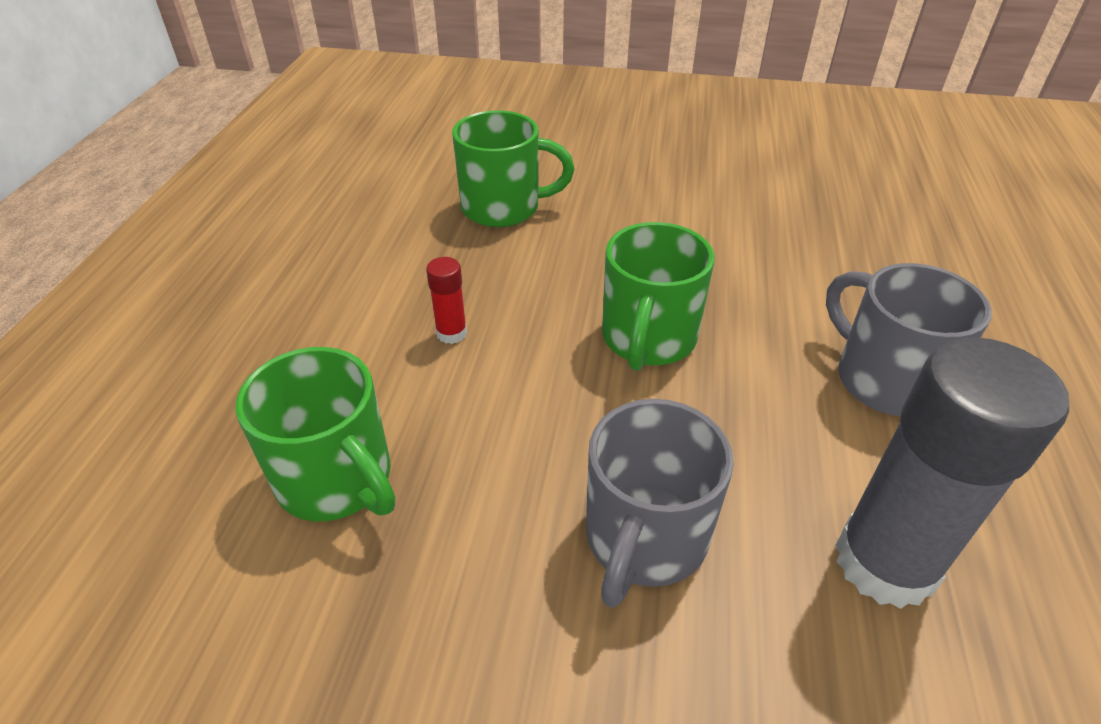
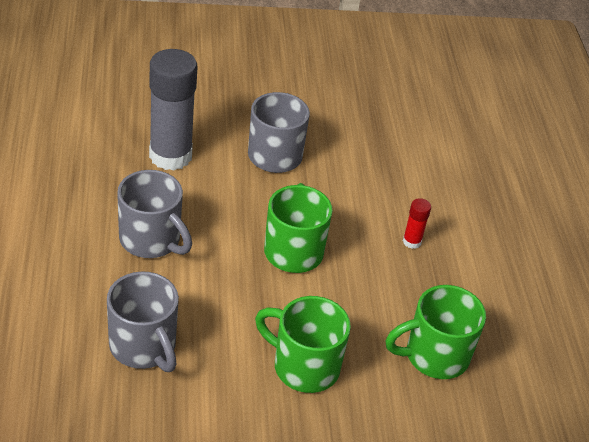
camera: 160 degrees right, 0 degrees up
(337, 480) = (420, 163): green mug -> green mug (304, 366)
(862, 249) = (144, 347): none -> grey mug

